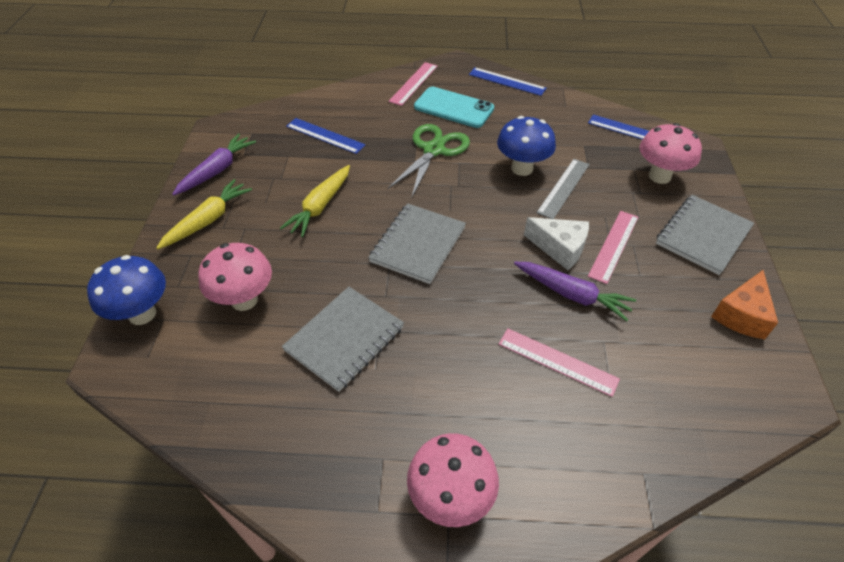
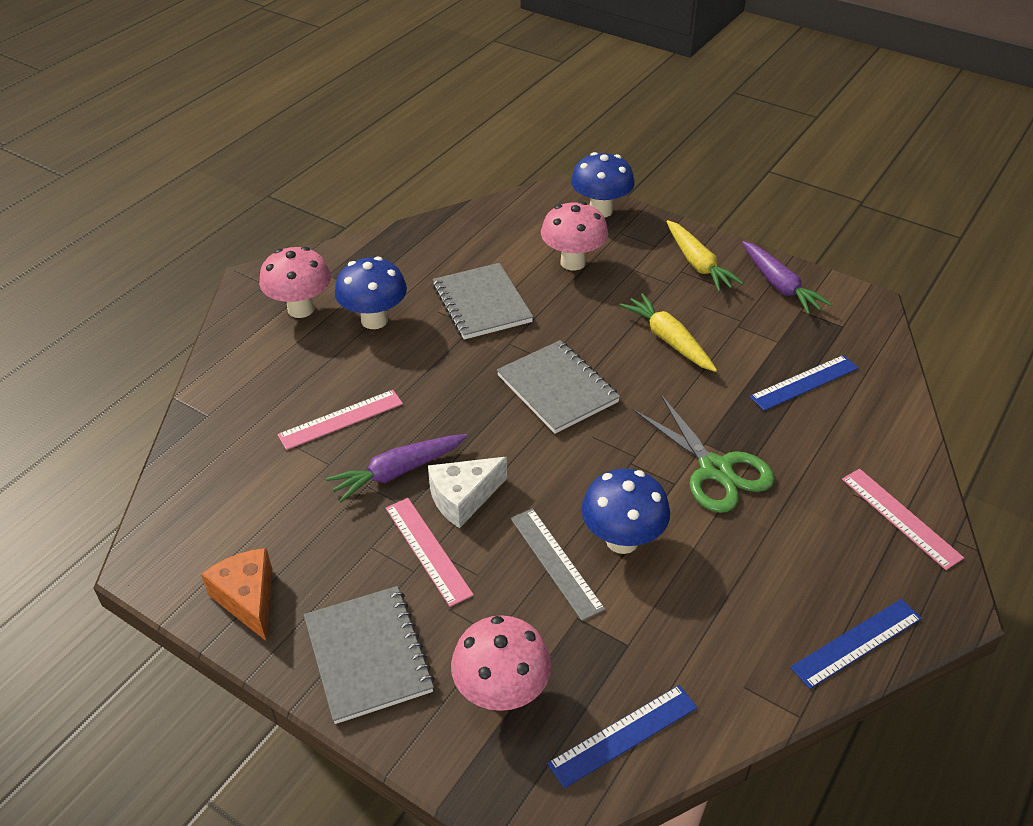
camera: 120 degrees right, 5 degrees down
(422, 413) = (374, 320): none -> blue mushroom
(453, 108) = (807, 535): turquoise phone -> none

